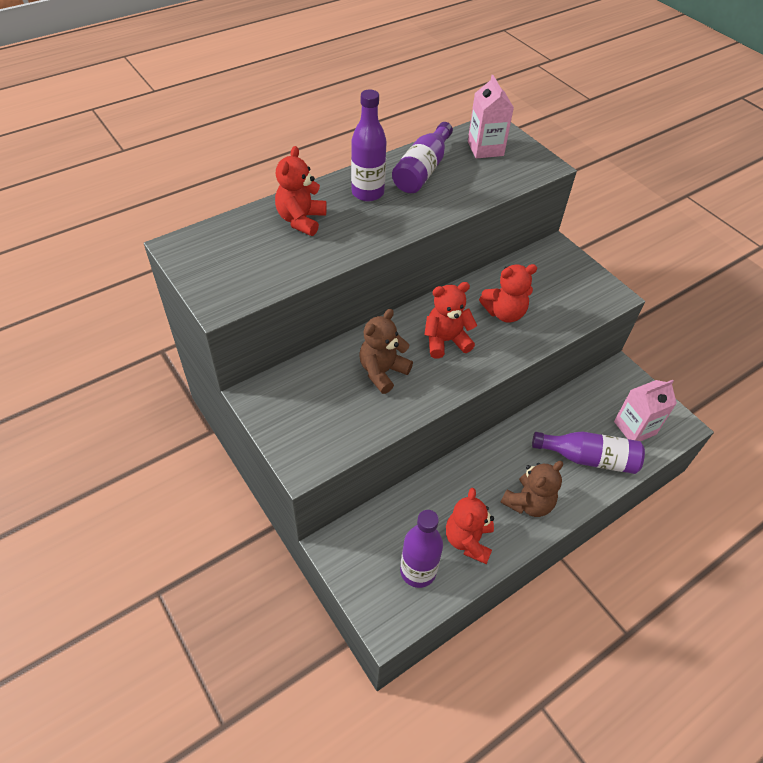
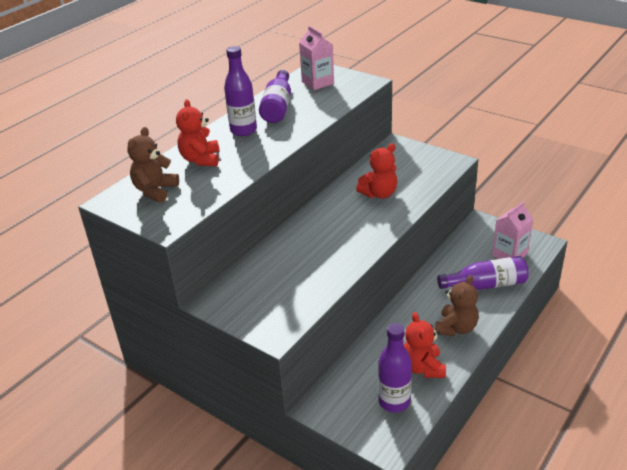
camera: 15 degrees left, 15 degrees down
(382, 372) = (305, 257): brown teddy bear -> brown teddy bear (155, 191)
(445, 341) = (344, 223): red teddy bear -> none

